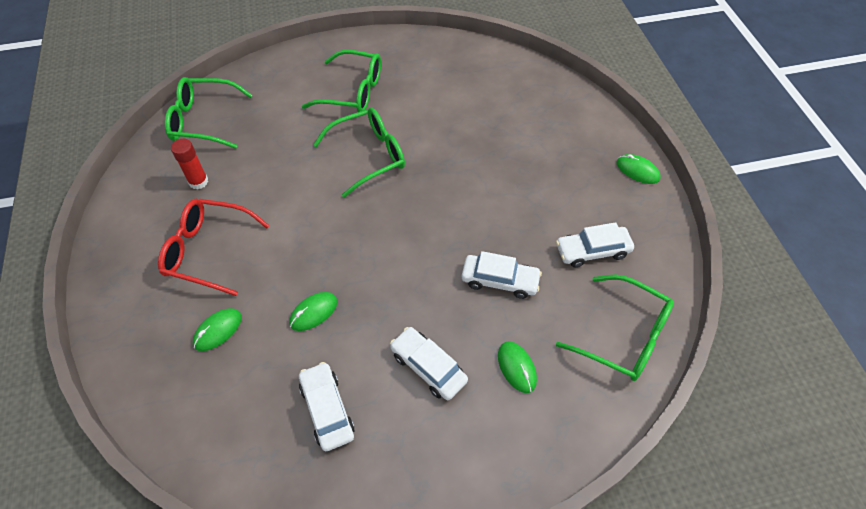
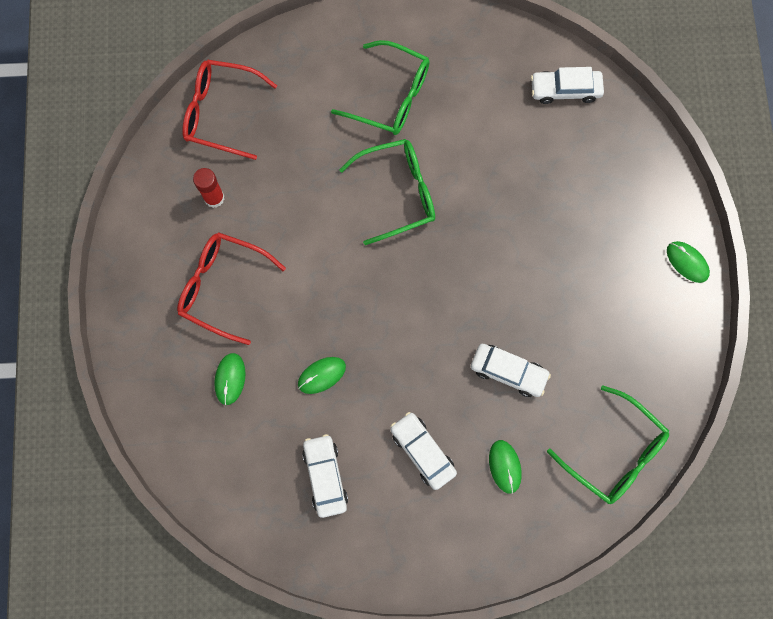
camera: 10 degrees right, 20 degrees up
(203, 120) = (220, 113): green glasses -> red glasses
(218, 330) = (230, 379): green mouse -> green mouse turned 45 degrees counterclockwise
(592, 251) = (610, 354): white car -> white car (565, 90)

